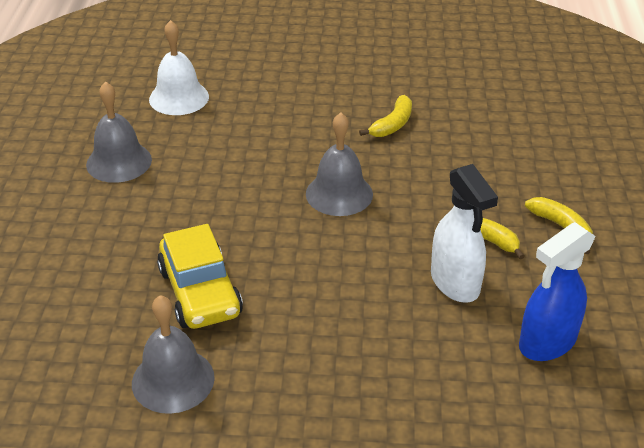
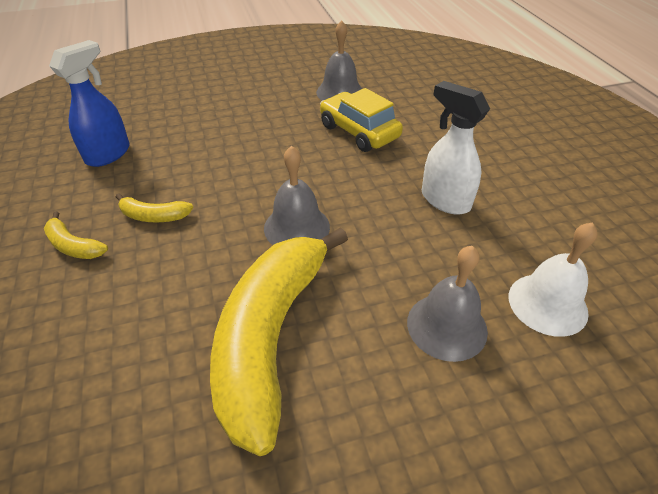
camera: 160 degrees right, 5 degrees up
(119, 162) = (516, 207): grey bell -> grey bell (447, 326)
(392, 124) = (271, 337): yellow banana -> yellow banana, size x2.48
(455, 283) = (176, 176): white spray bottle -> white spray bottle (445, 200)

